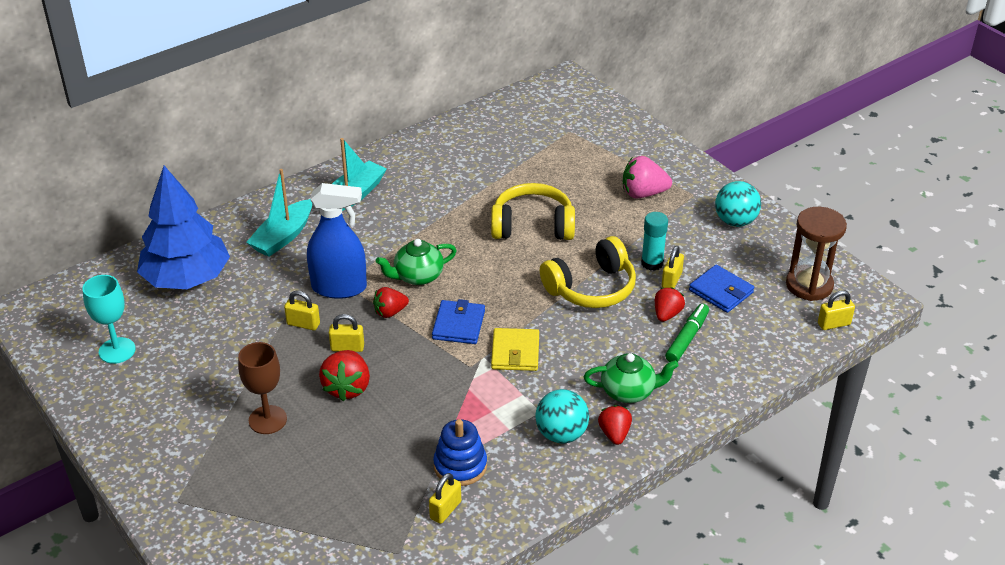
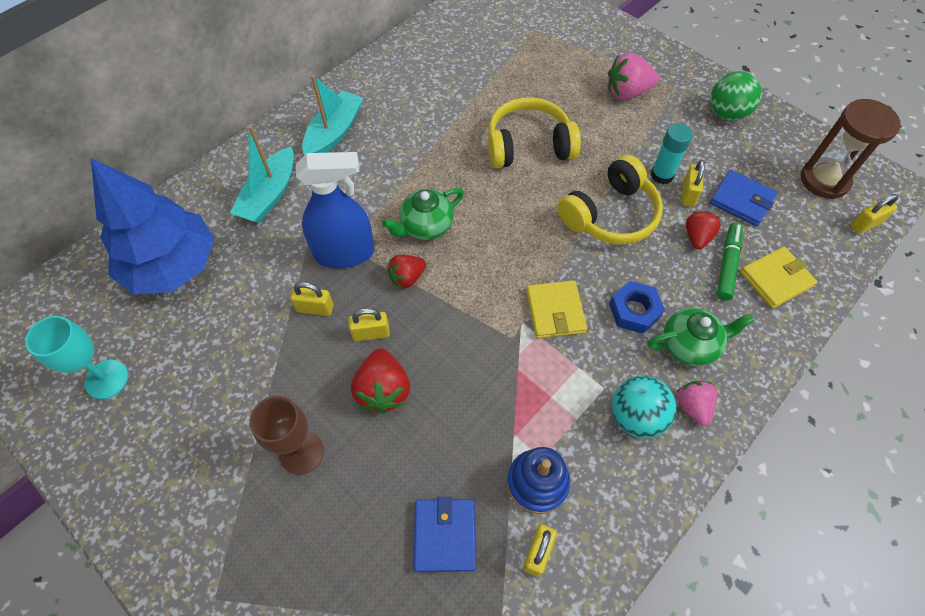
camera: 10 degrees left, 20 degrees up
(459, 325) = (485, 283): blue wallet -> blue wallet (445, 535)
(587, 361) = (634, 311): none -> blue nut
(614, 434) = (692, 406): red strawberry -> pink strawberry
(729, 354) = (776, 279): none -> yellow wallet
(735, 221) = (727, 113): turquoise ball -> green ball

